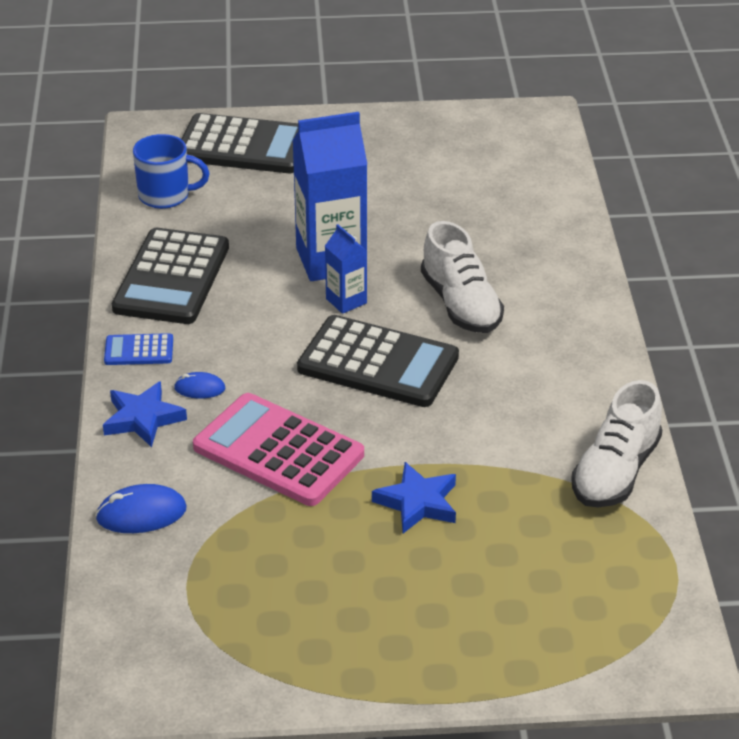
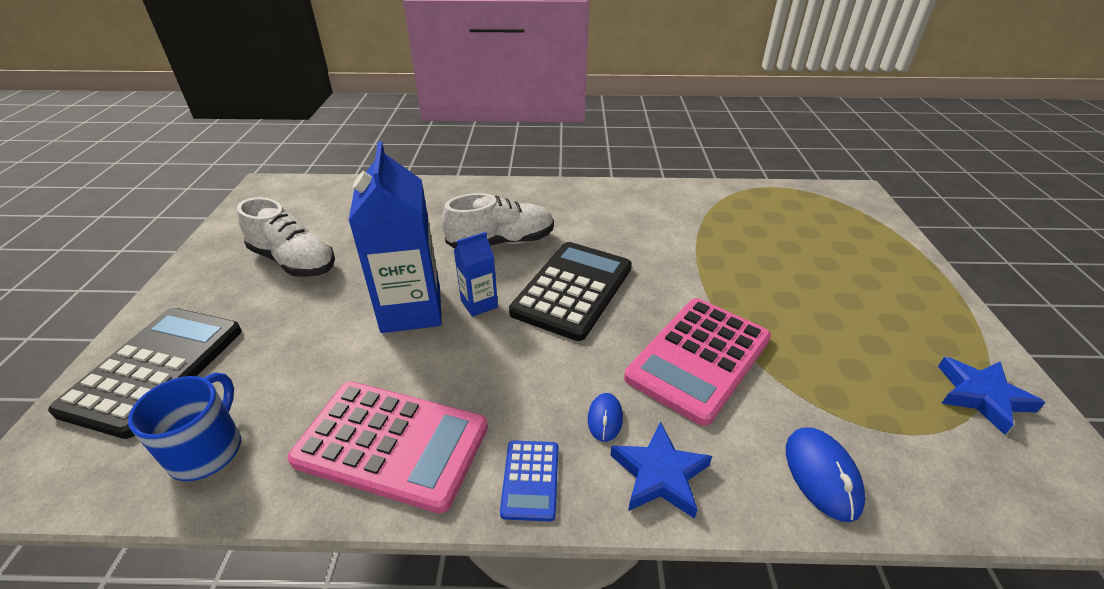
camera: 85 degrees left, 0 degrees up
(172, 278) = (392, 444): black calculator -> pink calculator
(417, 503) = (747, 280): blue star -> blue star (981, 396)
(615, 472) = (694, 197): white shoe -> white shoe (294, 261)

